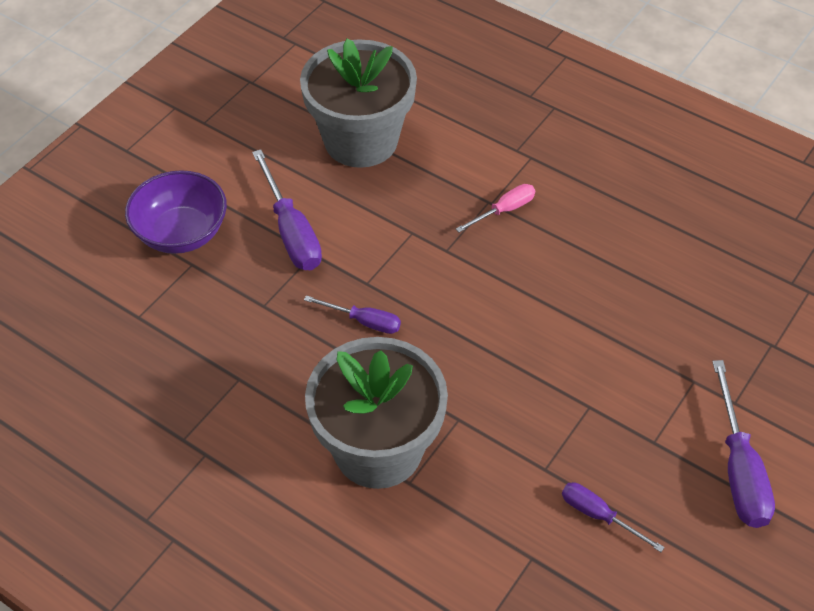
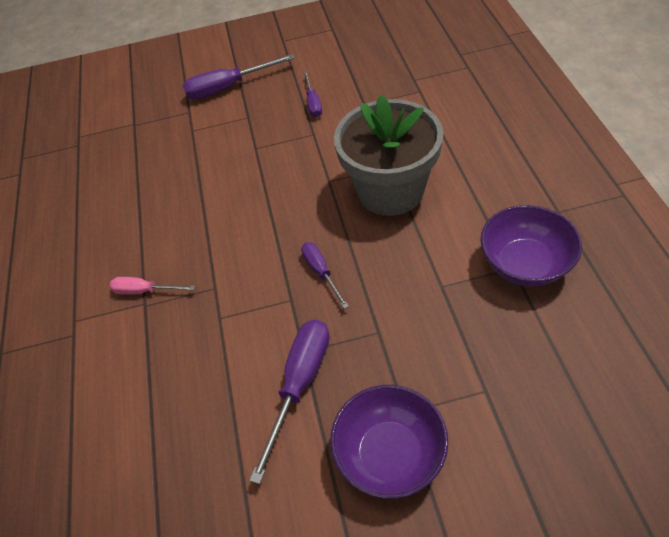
camera: 130 degrees left, 0 degrees up
(172, 451) = (525, 264): none -> purple bowl
(361, 140) = (156, 439): grey flower pot -> none
(739, 469) = (228, 87): purple screwdriver -> purple screwdriver turned 150 degrees counterclockwise

